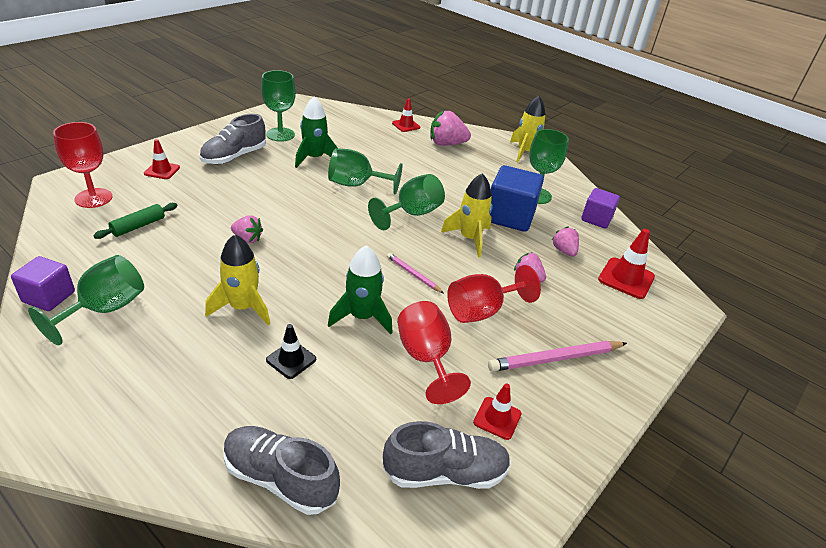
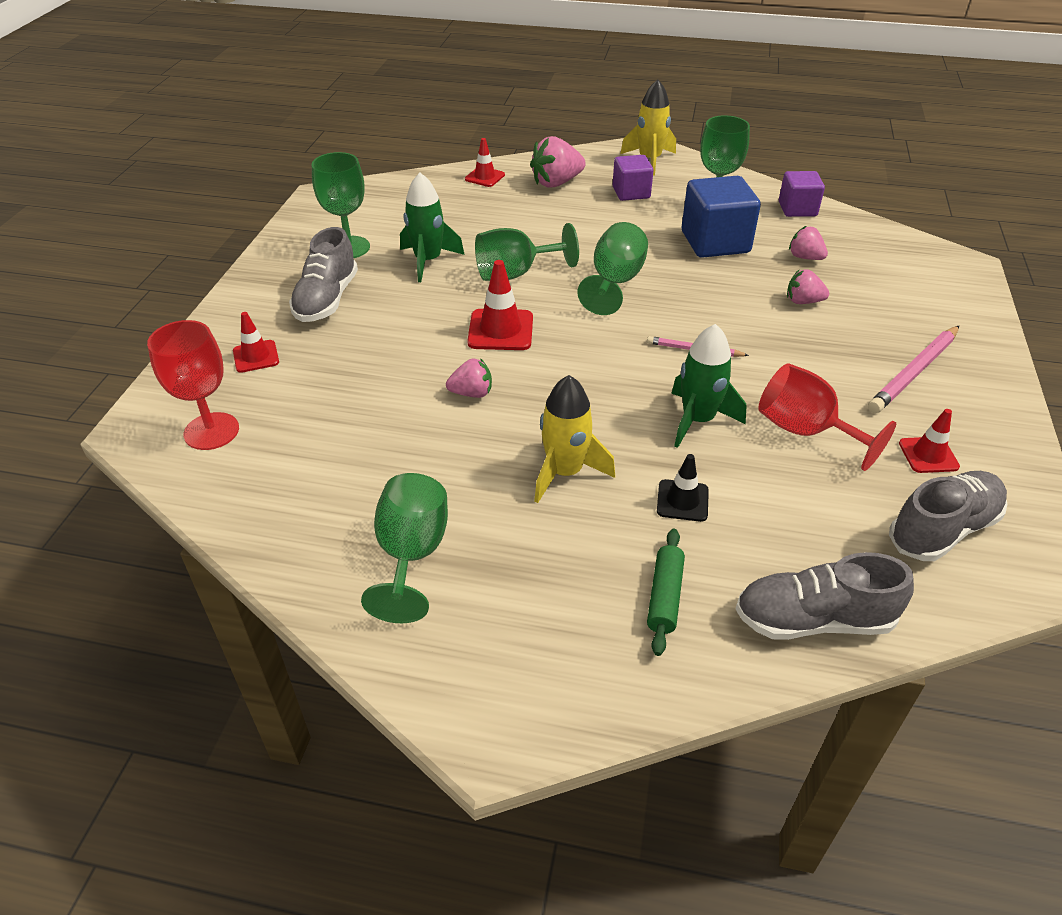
camera: 25 degrees left, 5 degrees up
(49, 297) = (322, 576): purple cube -> purple cube (631, 192)
(138, 226) = (320, 439): green rolling pin -> green rolling pin (665, 597)
(469, 239) = (704, 284): yellow rocket -> none
(481, 311) = (800, 357): red goblet -> none
(626, 278) = (887, 261): red traffic cone -> red traffic cone (500, 330)

